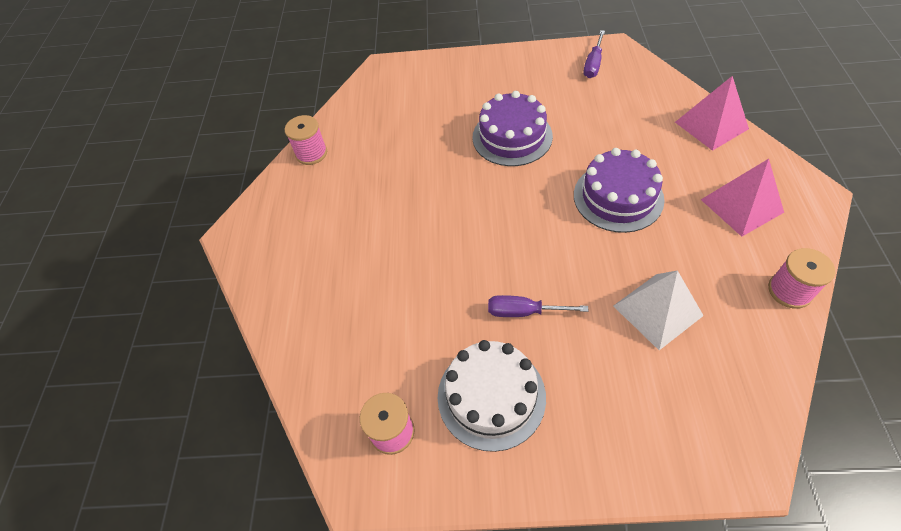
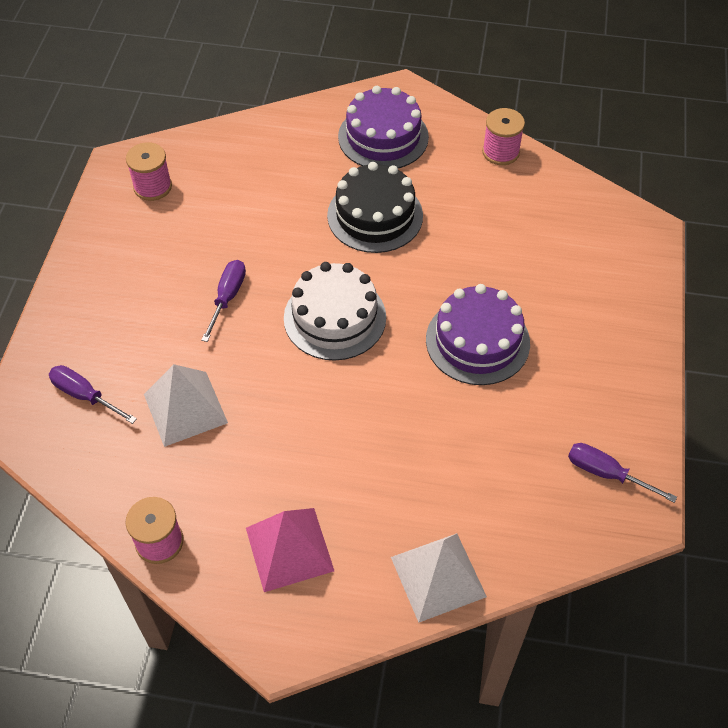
camera: 95 degrees right, 0 degrees up
(398, 222) = (375, 215): none -> black cake
(491, 396) = (154, 256): white cake -> white cake (335, 317)
(618, 197) = (345, 422): purple cake -> purple cake (383, 137)
(685, 405) = (84, 395): none -> purple screwdriver
(711, 125) = (438, 577): pink pyramid -> white pyramid

